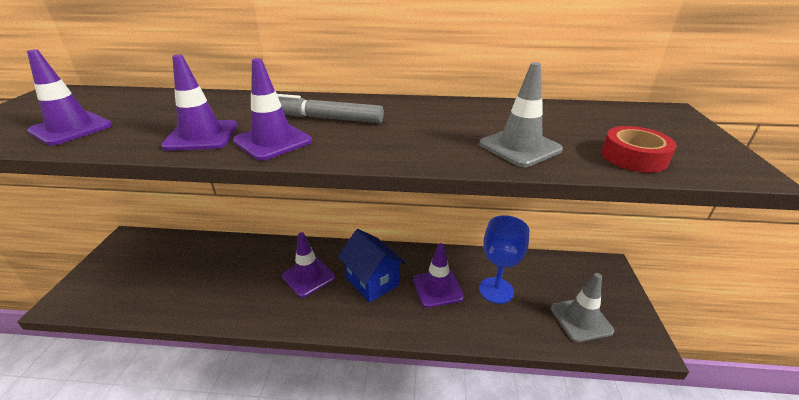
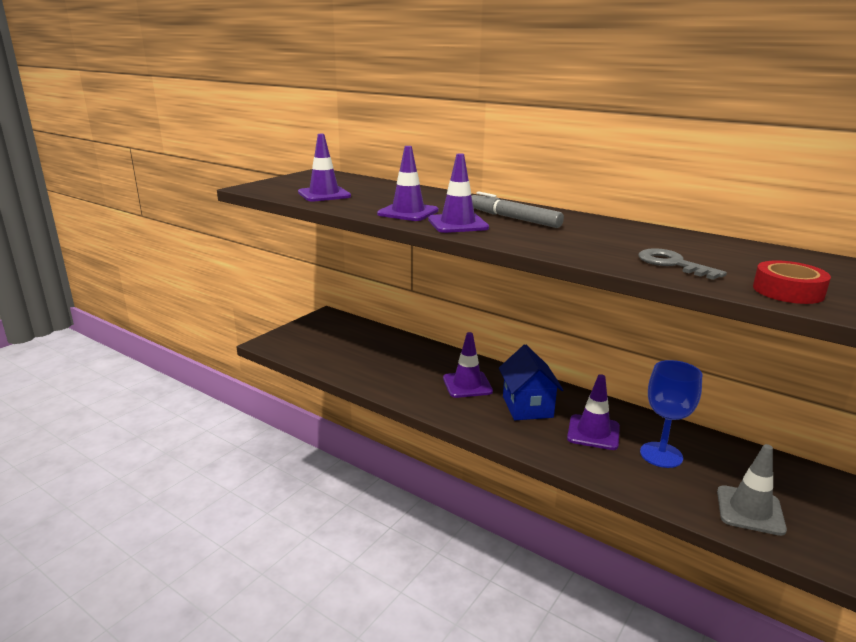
camera: 30 degrees right, 10 degrees down
(520, 147) = (673, 264): grey traffic cone -> grey key

